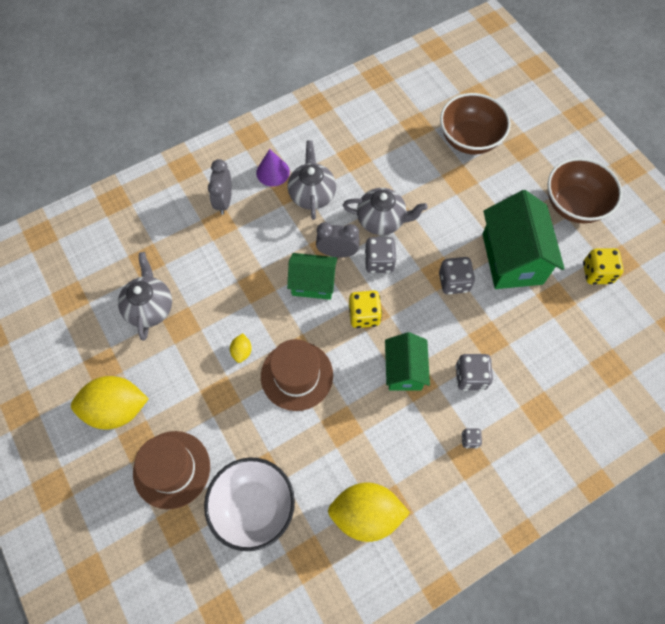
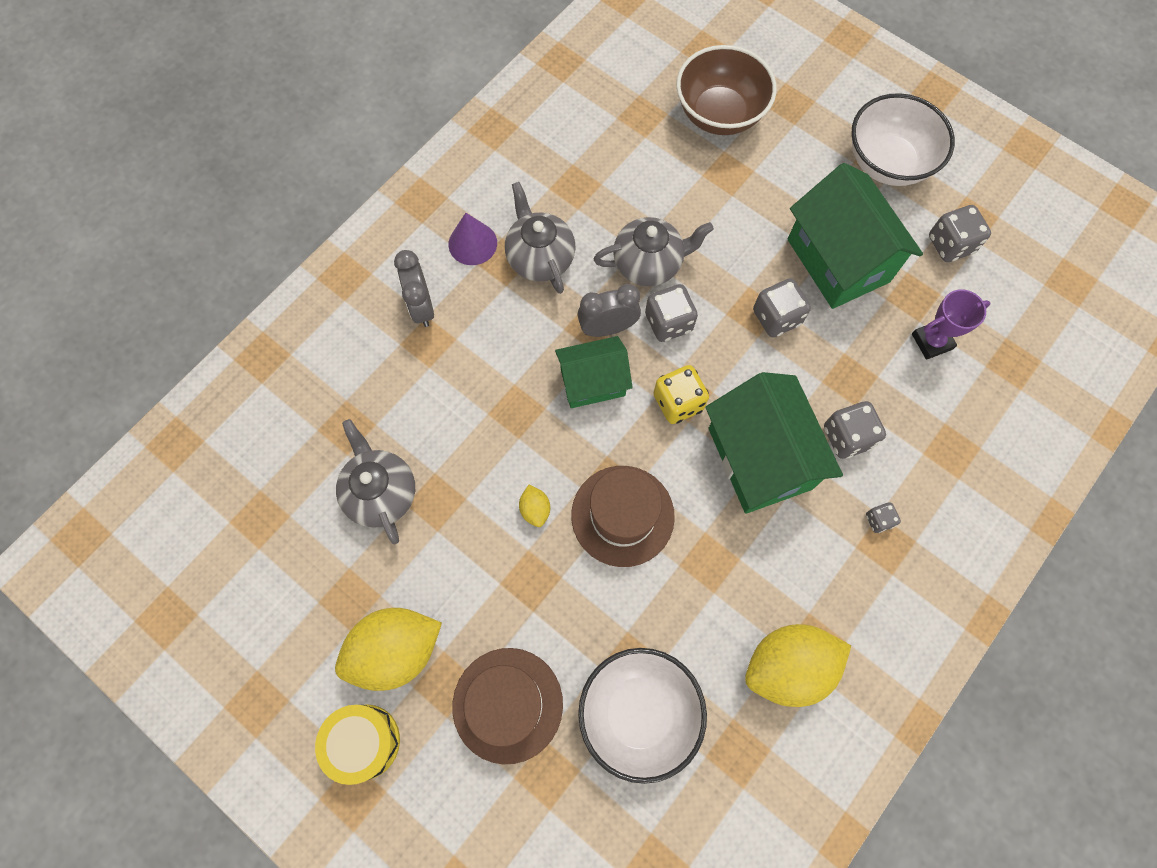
camera: 20 degrees left, 5 degrees up
(73, 458) = (364, 742): none -> yellow drum
(404, 370) = (759, 458): green house -> green house, size x1.63
(557, 333) = (932, 341): none -> purple trophy
(573, 205) = (887, 162): brown bowl -> white bowl
(597, 273) = (950, 245): yellow dice -> grey dice

